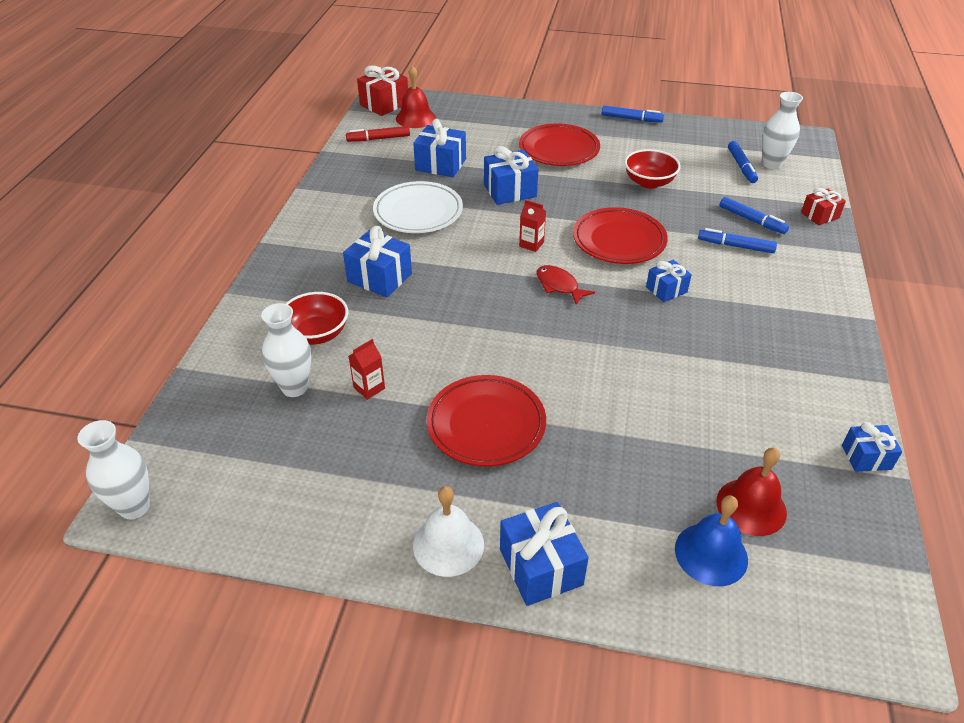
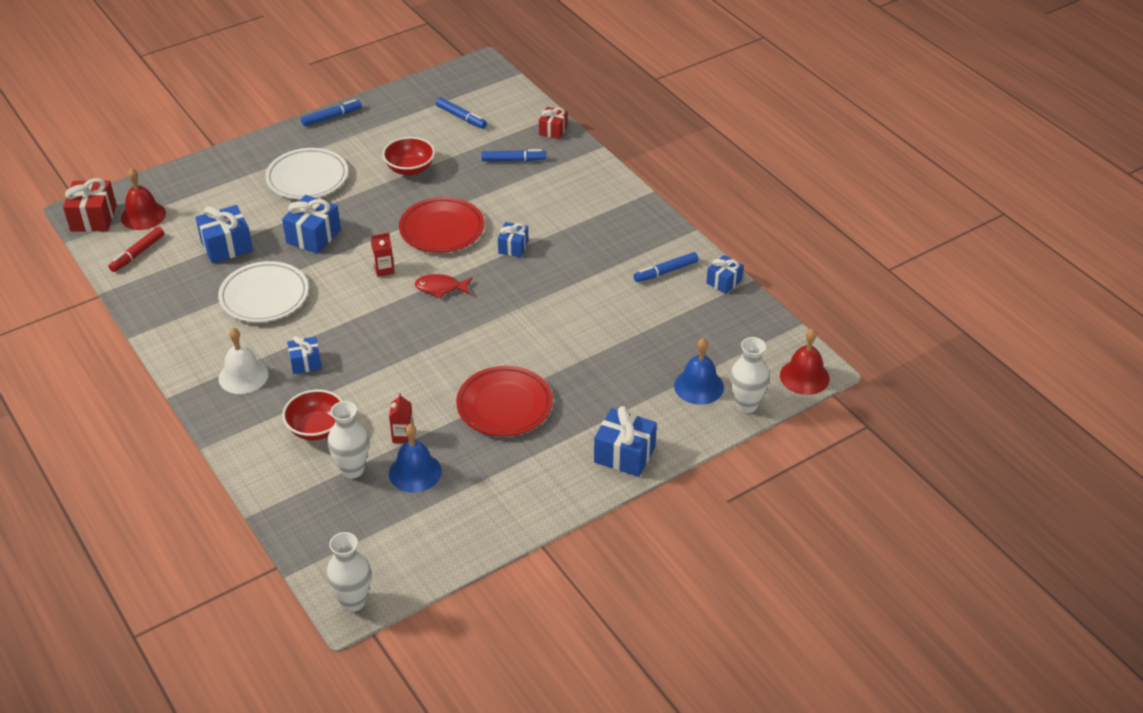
camera: 45 degrees left, 0 degrees up
(335, 428) = (415, 472): none -> blue bell
(379, 277) = (305, 363): blue gift -> blue gift, size x0.62
(448, 545) = (564, 480): white bell -> white bell (243, 376)
(559, 150) = (307, 178): red plate -> white plate
(735, 246) = (523, 187): blue marker -> blue marker (666, 272)
(751, 506) = (694, 348): red bell -> red bell (804, 377)
(772, 164) = (480, 103): white vase -> white vase (746, 405)

